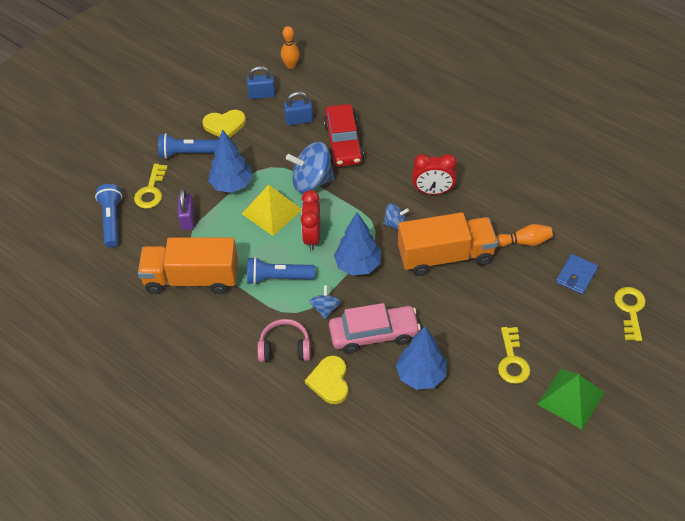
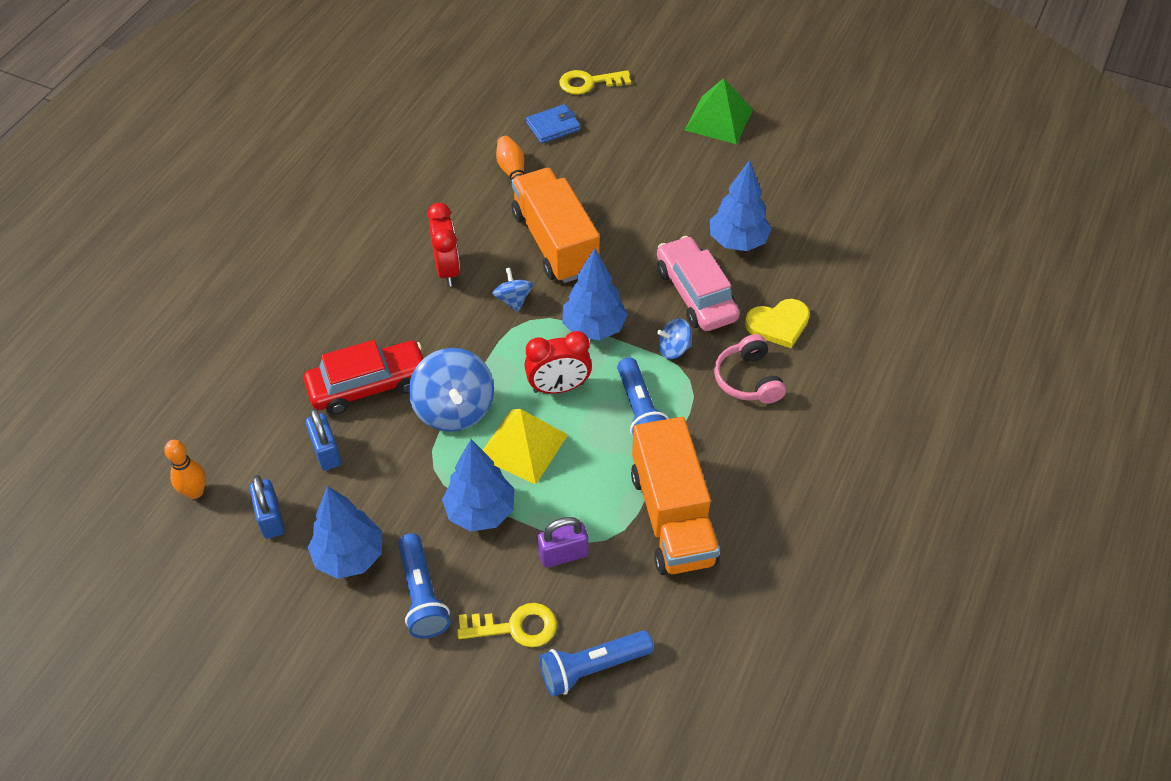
camera: 105 degrees left, 0 degrees up
(224, 125) = (349, 556): yellow heart -> blue tree
(512, 360) = (688, 168): yellow key -> none
(576, 276) = (553, 126): blue wallet -> blue wallet turned 45 degrees counterclockwise

